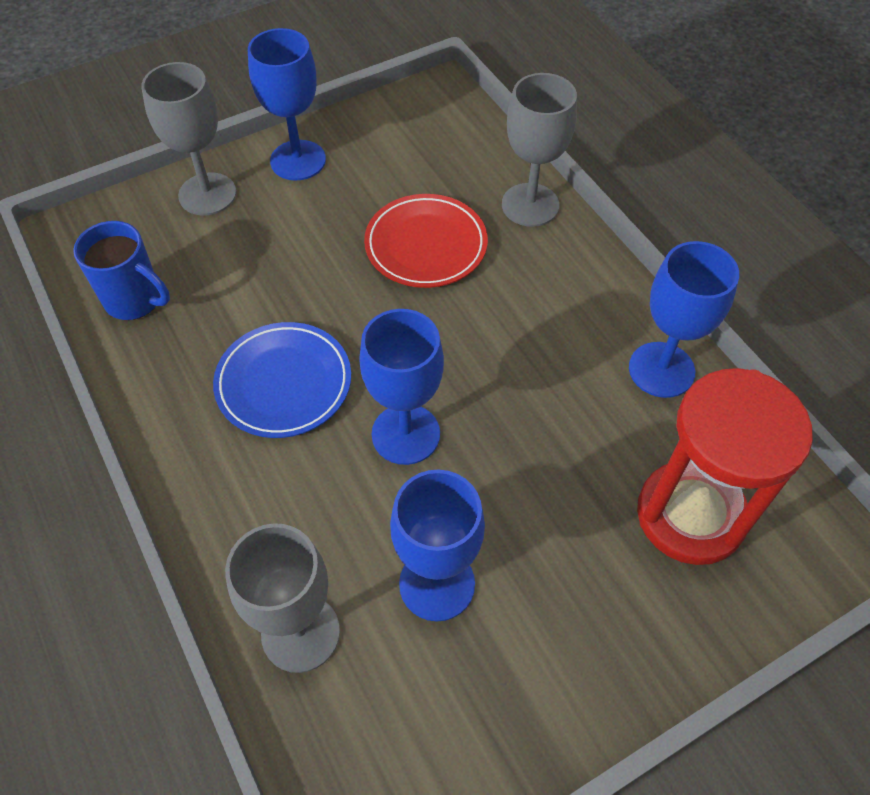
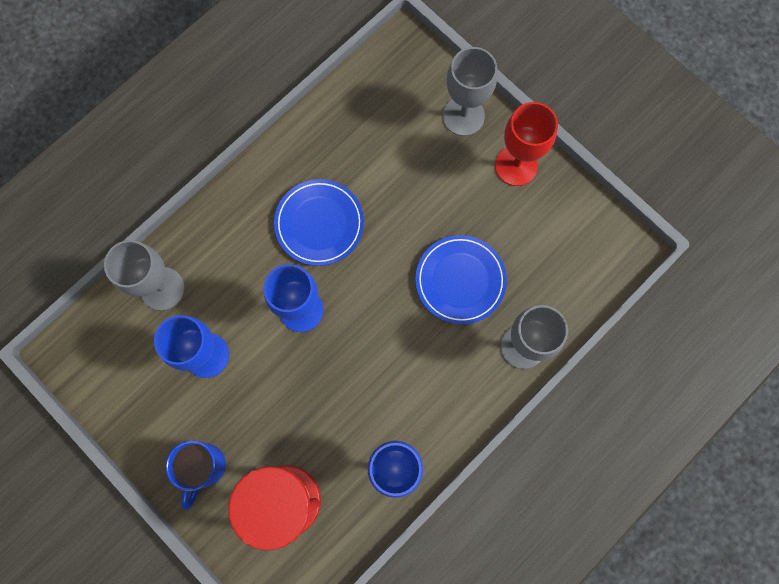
camera: 75 degrees right, 20 degrees up
(135, 300) = (358, 108): blue mug -> blue mug (204, 467)
(298, 160) = (516, 165): blue goblet -> red goblet
(426, 245) = (460, 280): red plate -> blue plate

